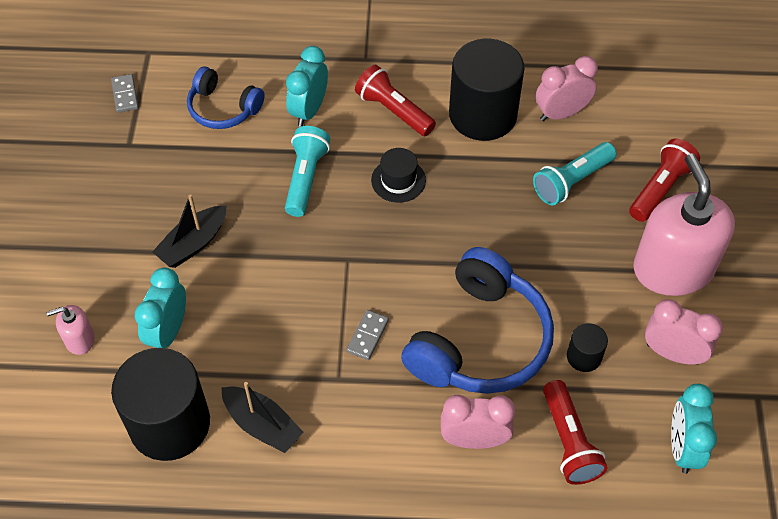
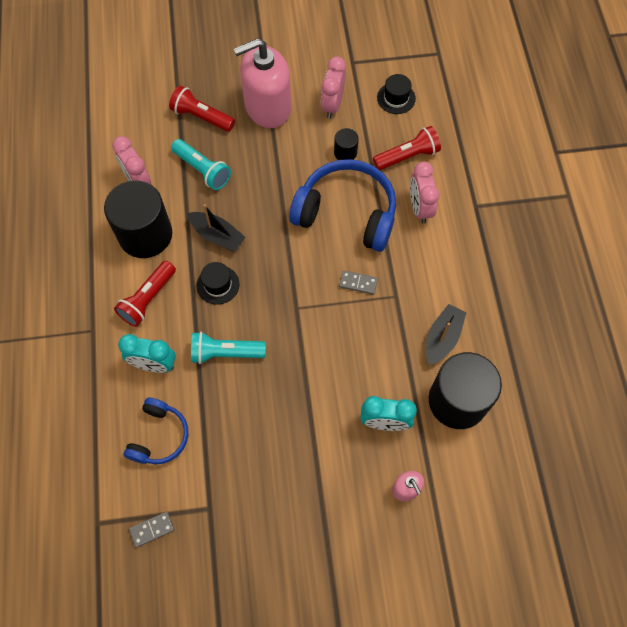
camera: 100 degrees left, 10 degrees up
(193, 244) = (302, 425): black boat -> black boat (217, 236)
(682, 447) = (396, 98): turquoise clock -> black hat

